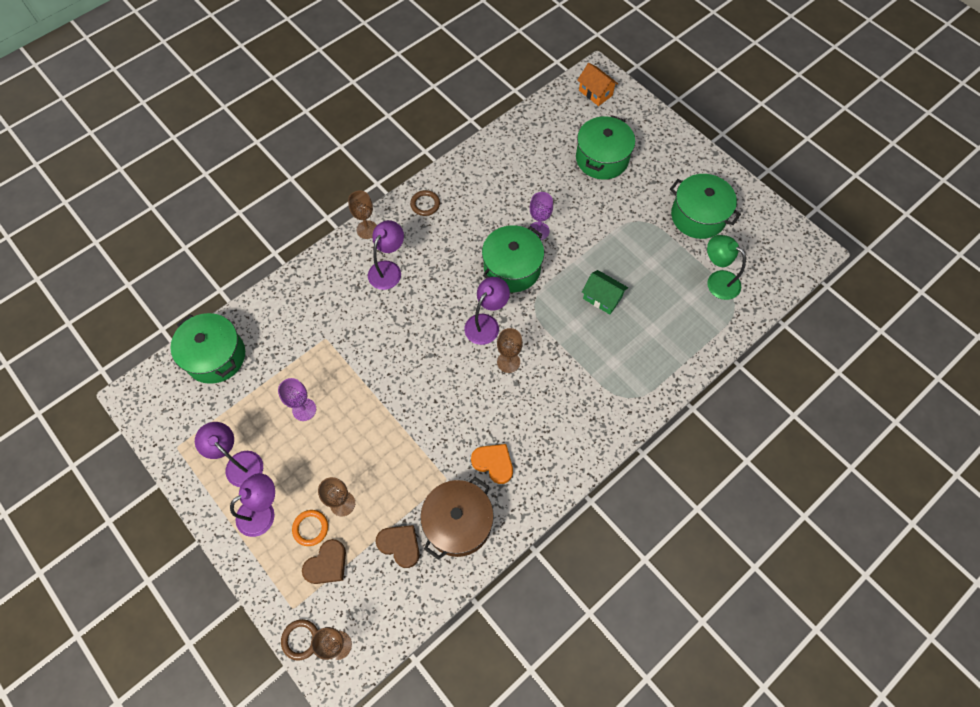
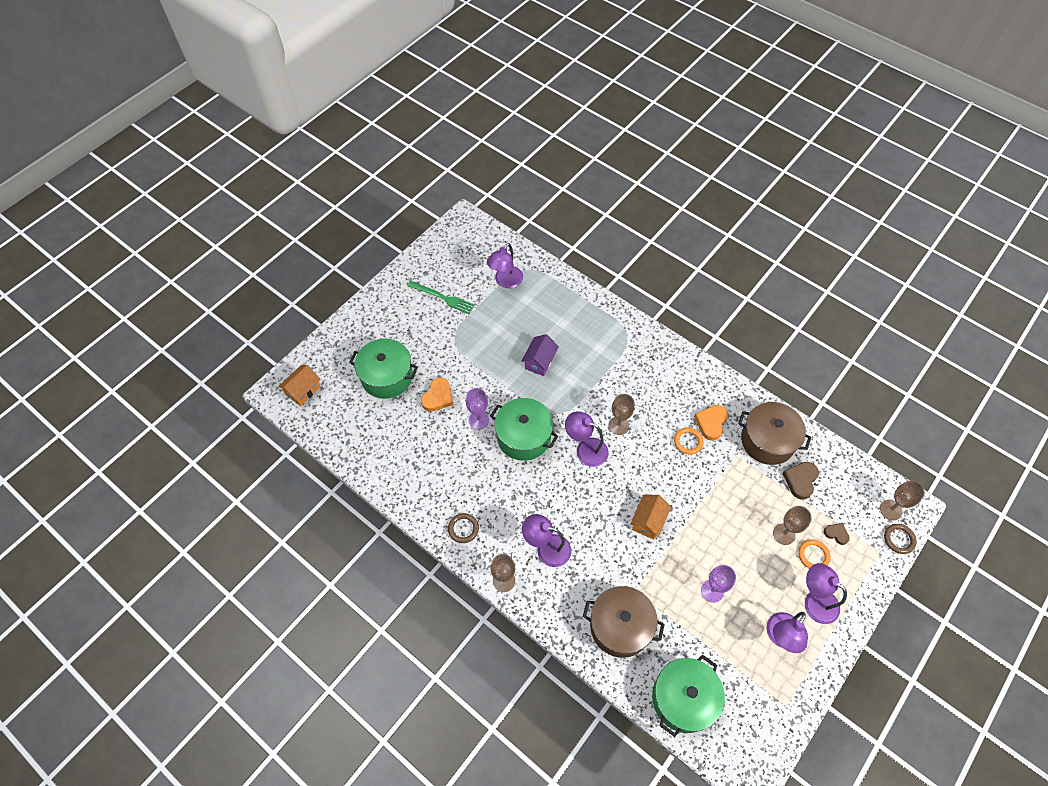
camera: 100 degrees left, 5 degrees down
(296, 317) = (620, 626): none -> brown pot
(327, 564) = (836, 534): brown heart -> brown heart, size x0.61
(392, 366) = (648, 521): none -> orange house
(474, 430) = (688, 442): none -> orange ring
(571, 199) = (438, 397): none -> orange heart
(602, 298) = (539, 361): green house -> purple house
(698, 216) = (442, 298): green pot -> green fork
(717, 280) = (505, 281): green lamp -> purple lamp

